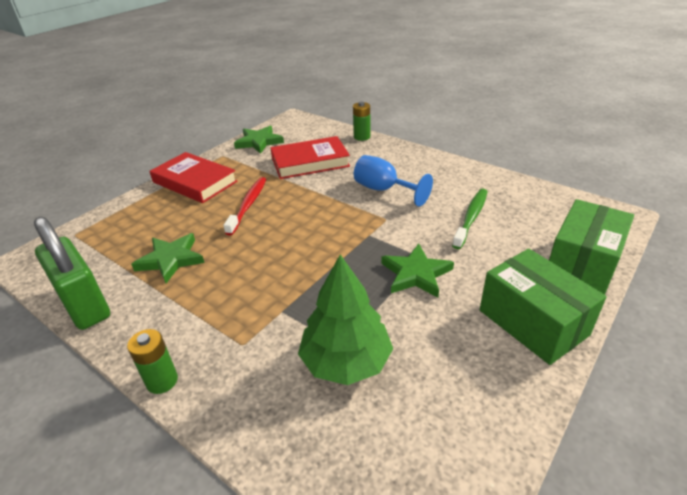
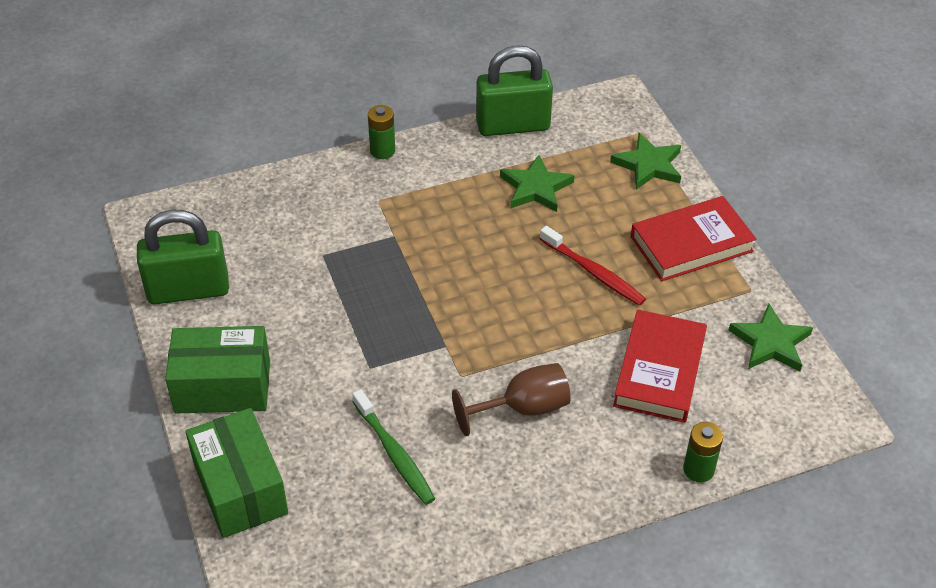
camera: 120 degrees right, 10 degrees up
(346, 361) = (304, 250): green tree -> none
(383, 190) = (523, 408): blue goblet -> brown goblet
(416, 274) = (353, 347): green star -> green star (648, 165)
(477, 422) = (188, 290): none -> green padlock

